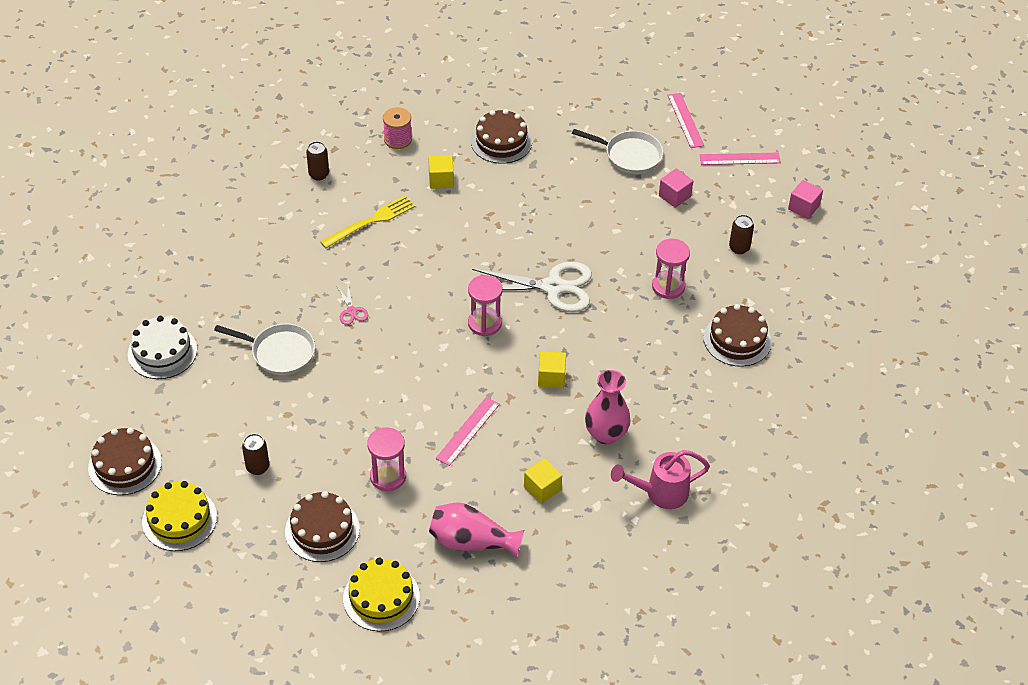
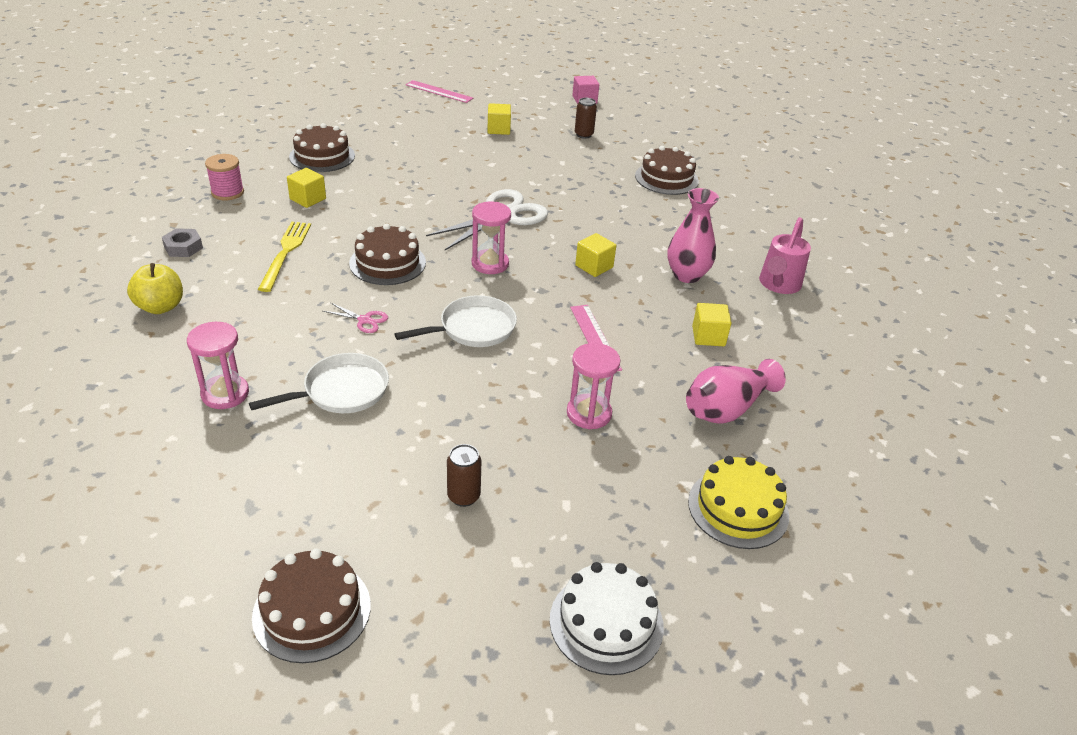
camera: 50 degrees left, 10 degrees down
(162, 352) = (206, 473): white cake -> white cake (606, 622)
(179, 519) = (455, 610): yellow cake -> none
(257, 217) = (160, 307): none -> yellow apple
(319, 174) = (183, 247): brown can -> grey nut
(322, 530) = (604, 498): brown cake -> brown cake (387, 263)
(629, 155) = (432, 123): white pan -> white pan (473, 328)
(668, 286) = (577, 175): pink hourglass -> pink hourglass (225, 394)
(674, 196) = (498, 129): pink cube -> yellow cube
(739, 159) = (506, 95): pink ruler -> none

